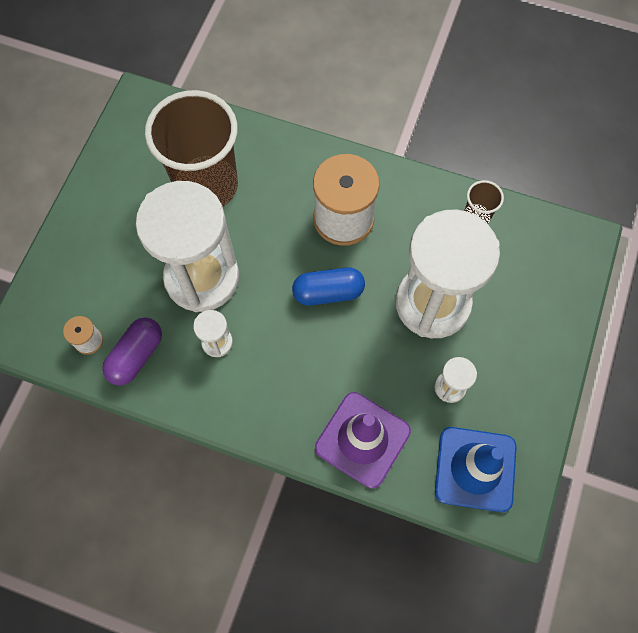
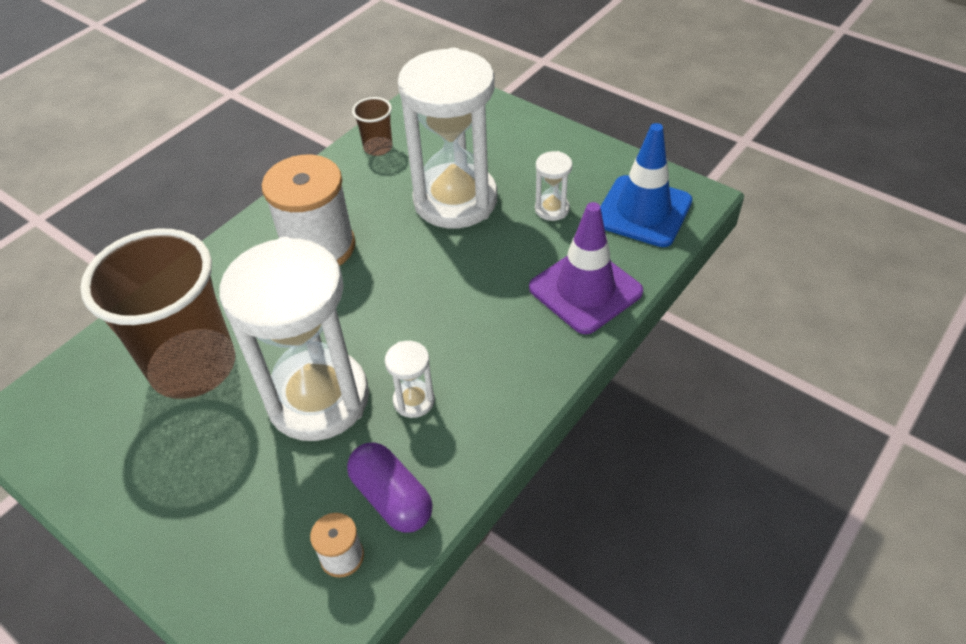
camera: 70 degrees left, 20 degrees down
(328, 292) = (401, 280): blue capsule -> none

